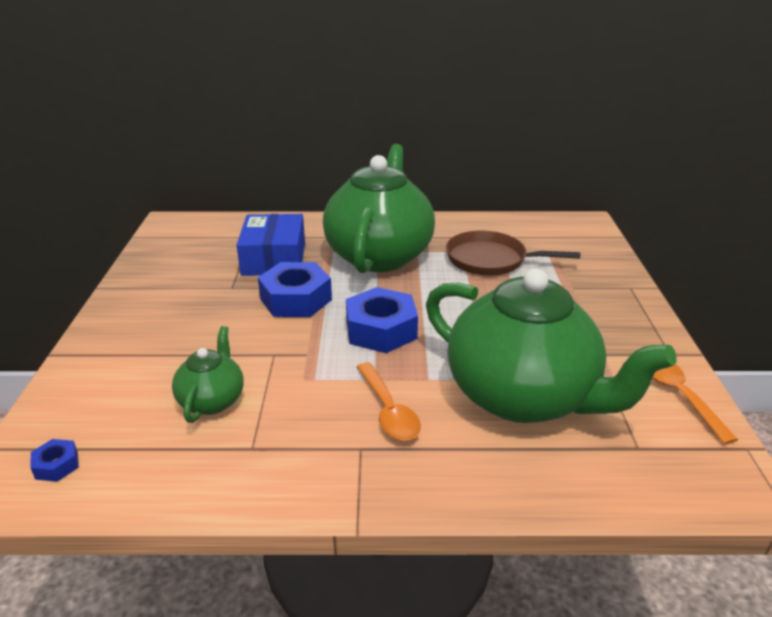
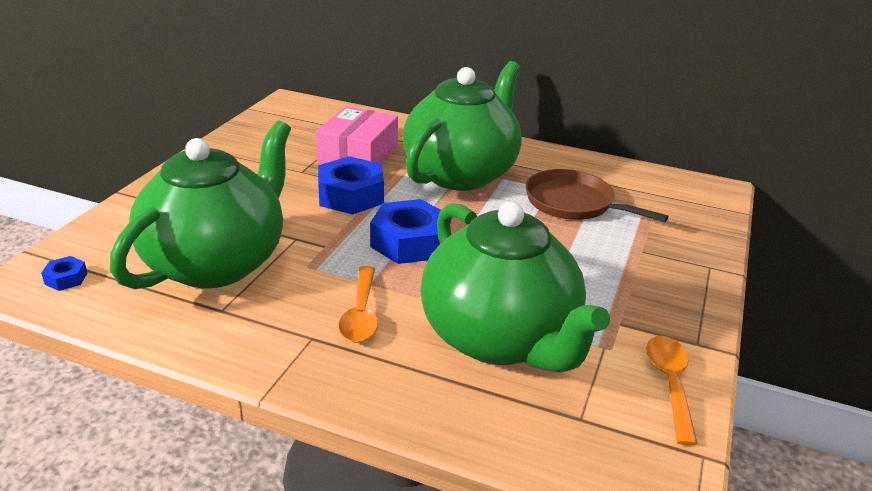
camera: 20 degrees right, 0 degrees up
(212, 400) = (217, 262): green teapot -> green teapot, size x2.20
(274, 259) = (358, 154): blue box -> pink box

